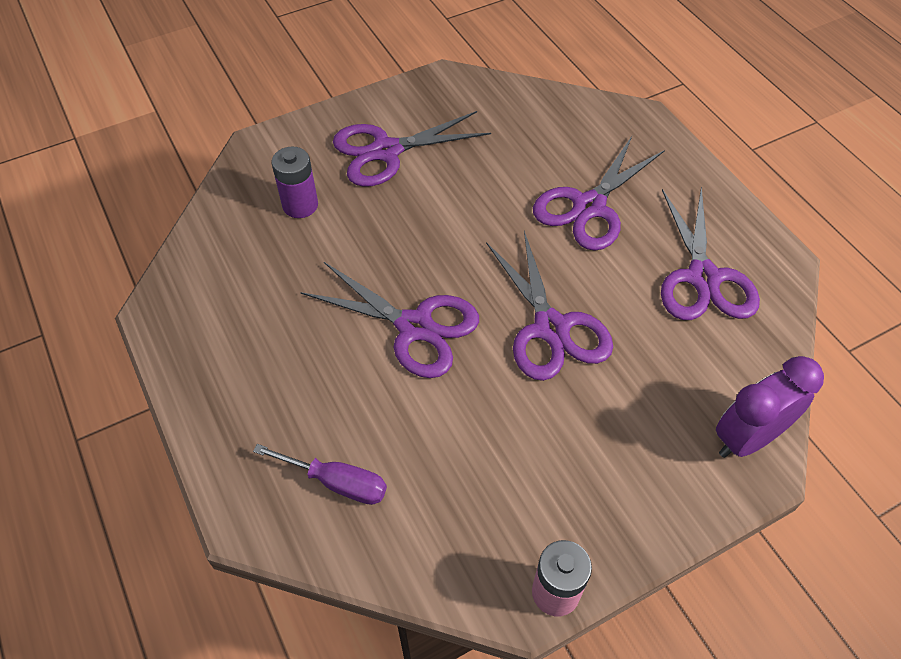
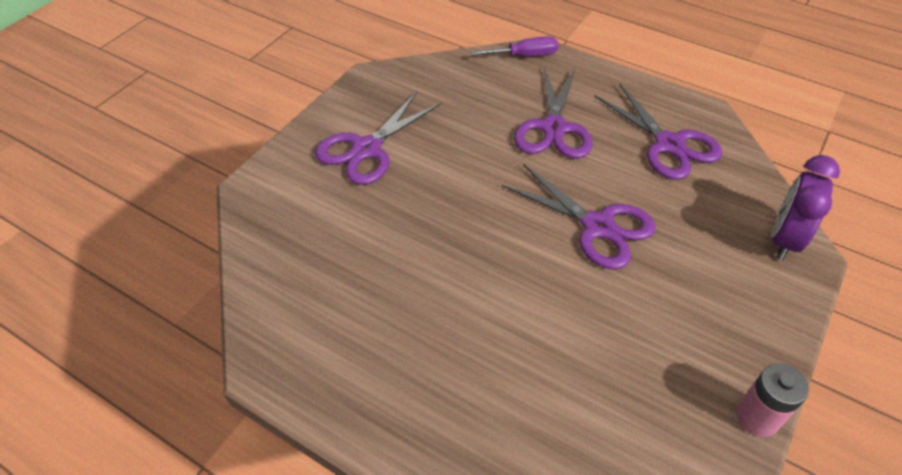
camera: 30 degrees left, 5 degrees down
(300, 205) = (326, 220): purple battery -> none
(336, 482) = (534, 427): purple screwdriver -> purple screwdriver (524, 56)
(415, 327) = (497, 273): purple scissors -> none

